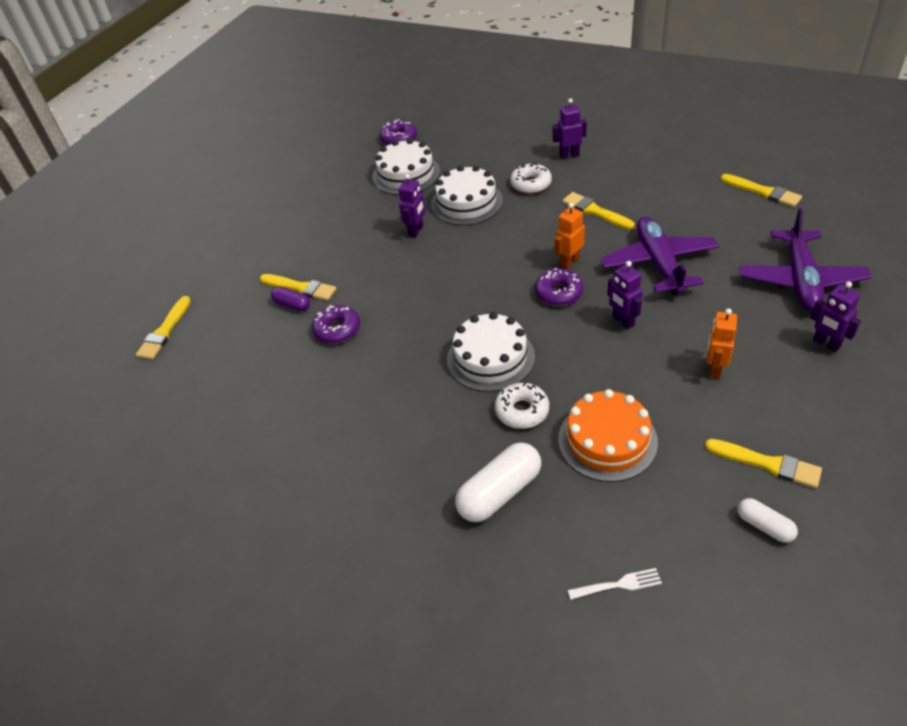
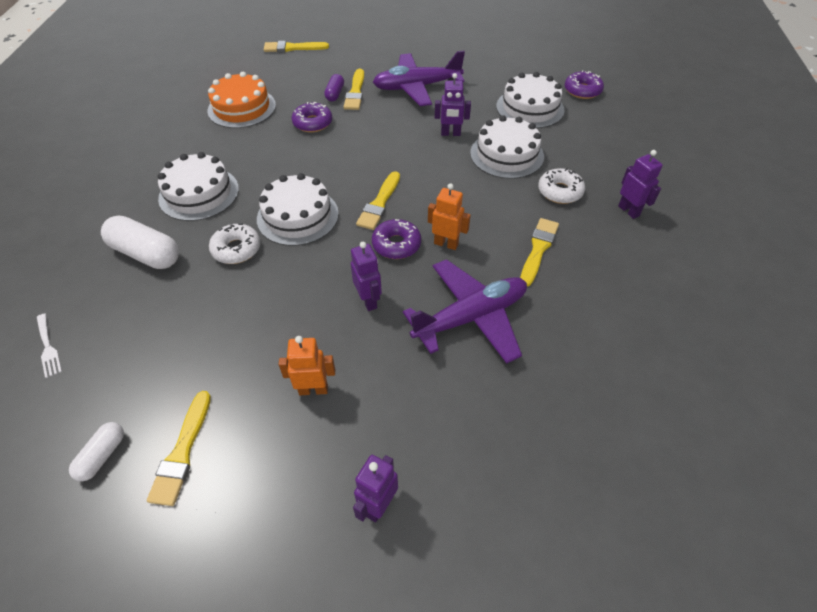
camera: 65 degrees right, 5 degrees up
(415, 440) = (199, 193): none -> white cake
(607, 440) = (206, 314): orange cake -> orange cake (242, 108)
(623, 321) = (368, 300): purple robot -> purple robot turned 120 degrees clockwise
(763, 192) = (662, 410): yellow brush -> yellow brush (379, 203)
(800, 280) = (492, 468): purple plane -> purple plane (416, 87)

